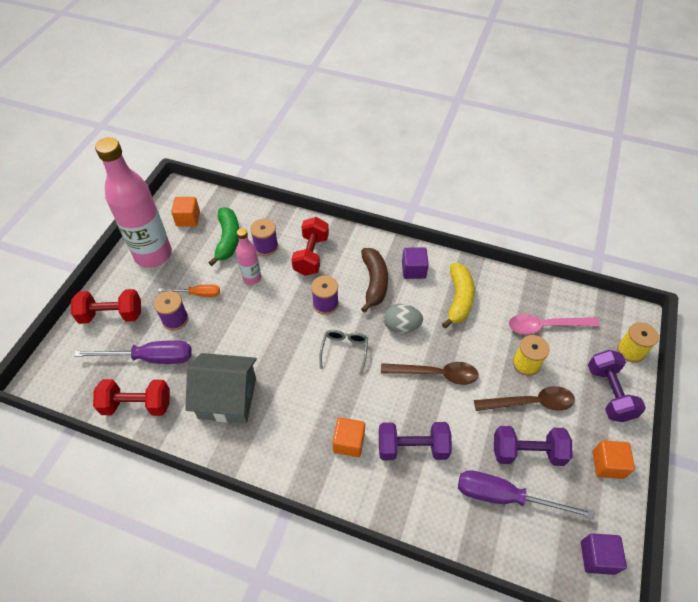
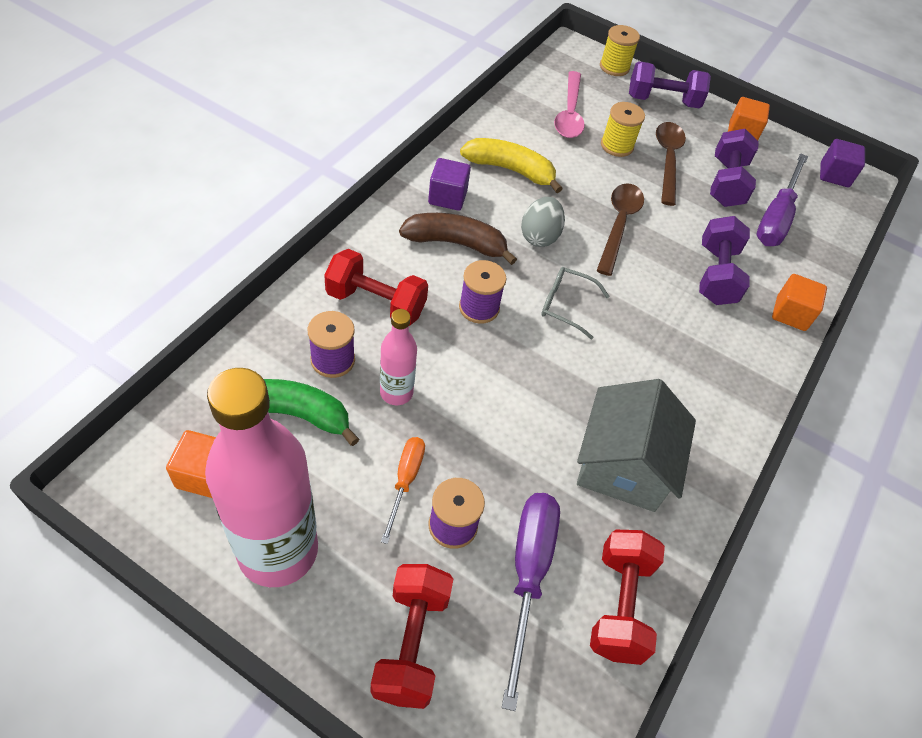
camera: 85 degrees left, 0 degrees up
(349, 442) = (705, 335): orange cube -> orange cube (791, 313)

